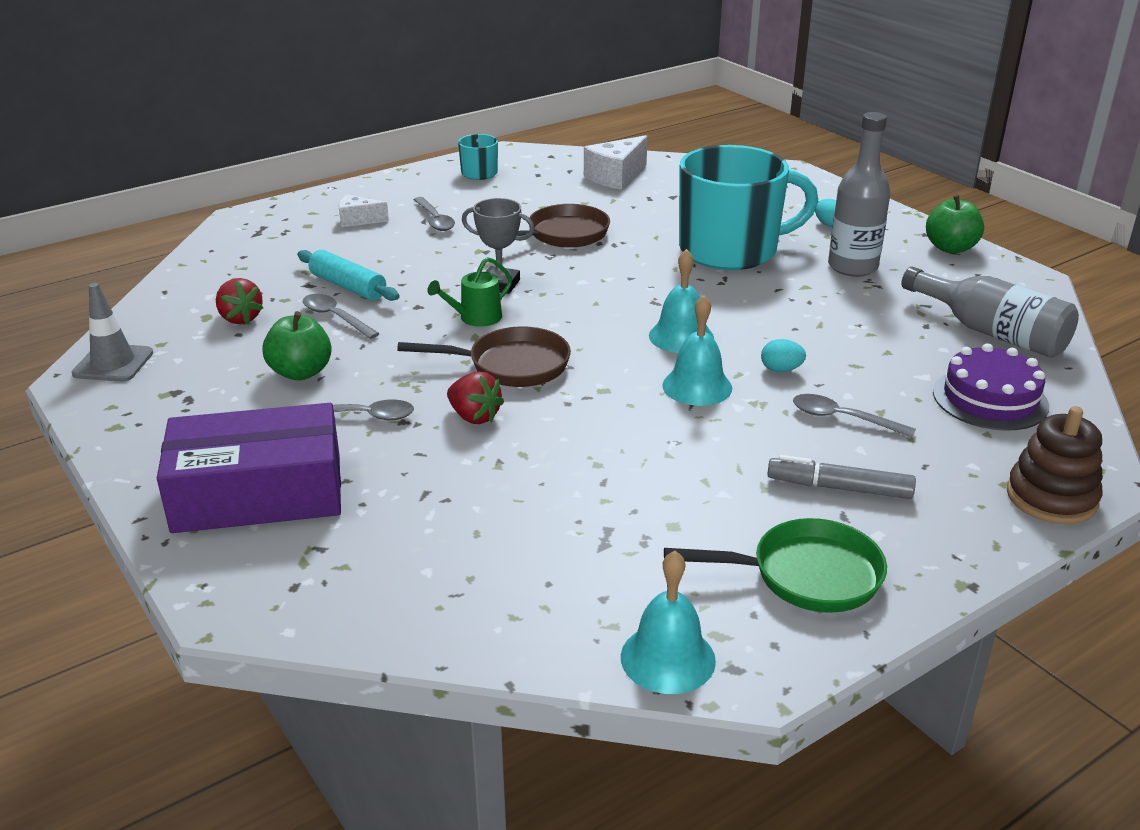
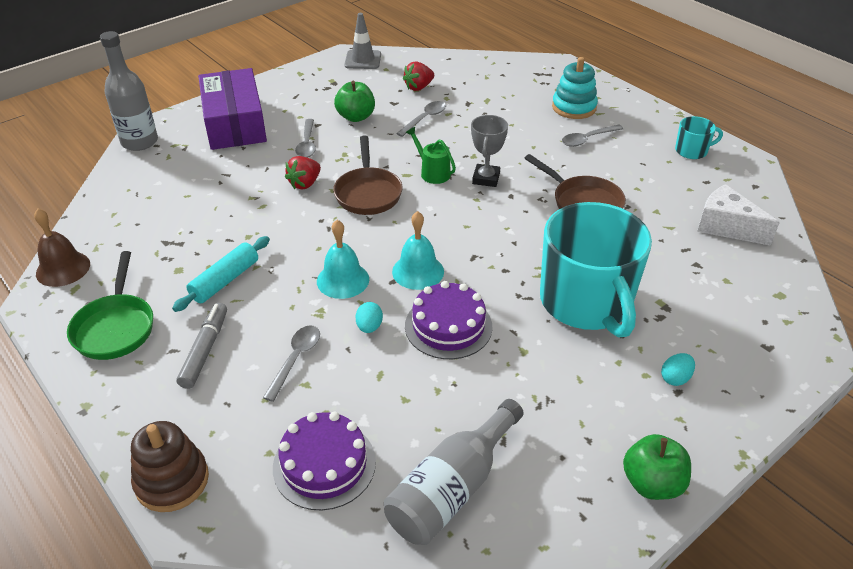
camera: 85 degrees right, 10 degrees up
(348, 286) = (468, 117): turquoise rolling pin -> turquoise rolling pin (225, 280)
(358, 220) = (574, 107): white cheese -> turquoise stacking toy
(668, 658) = (63, 268): turquoise bell -> brown bell
(774, 323) = (448, 326): none -> purple cake
(852, 267) = (575, 389): grey bottle -> grey bottle (139, 142)

